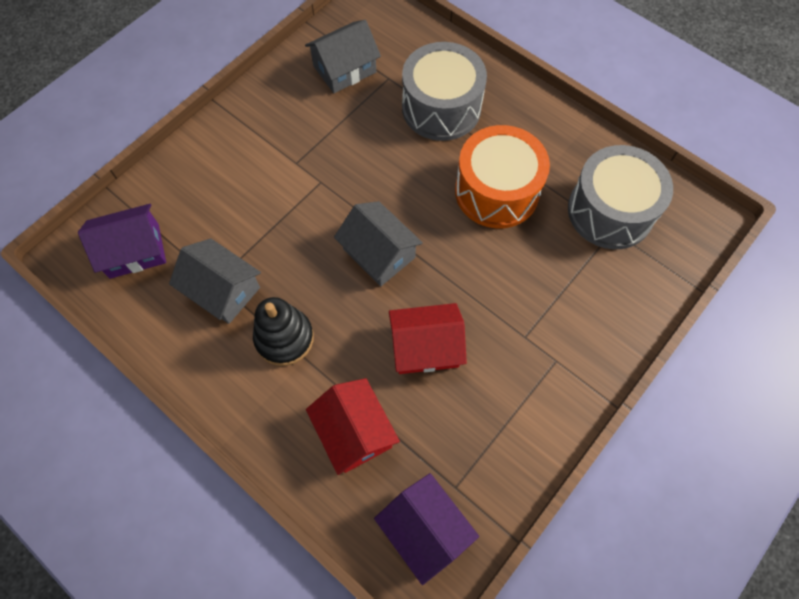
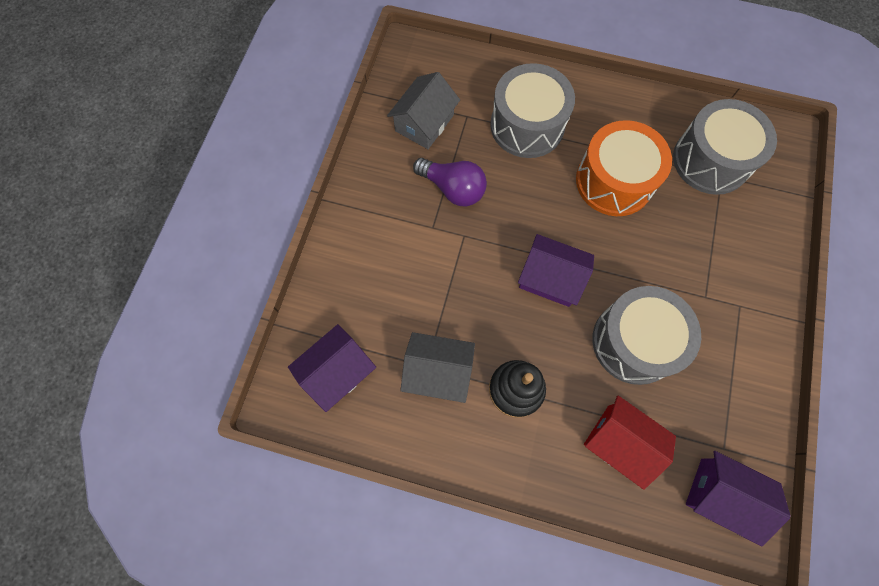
camera: 25 degrees left, 5 degrees up
(335, 137) = (453, 189): none -> purple light bulb
(379, 253) = (550, 278): grey house -> purple house
(425, 347) = (634, 342): red house -> grey drum

